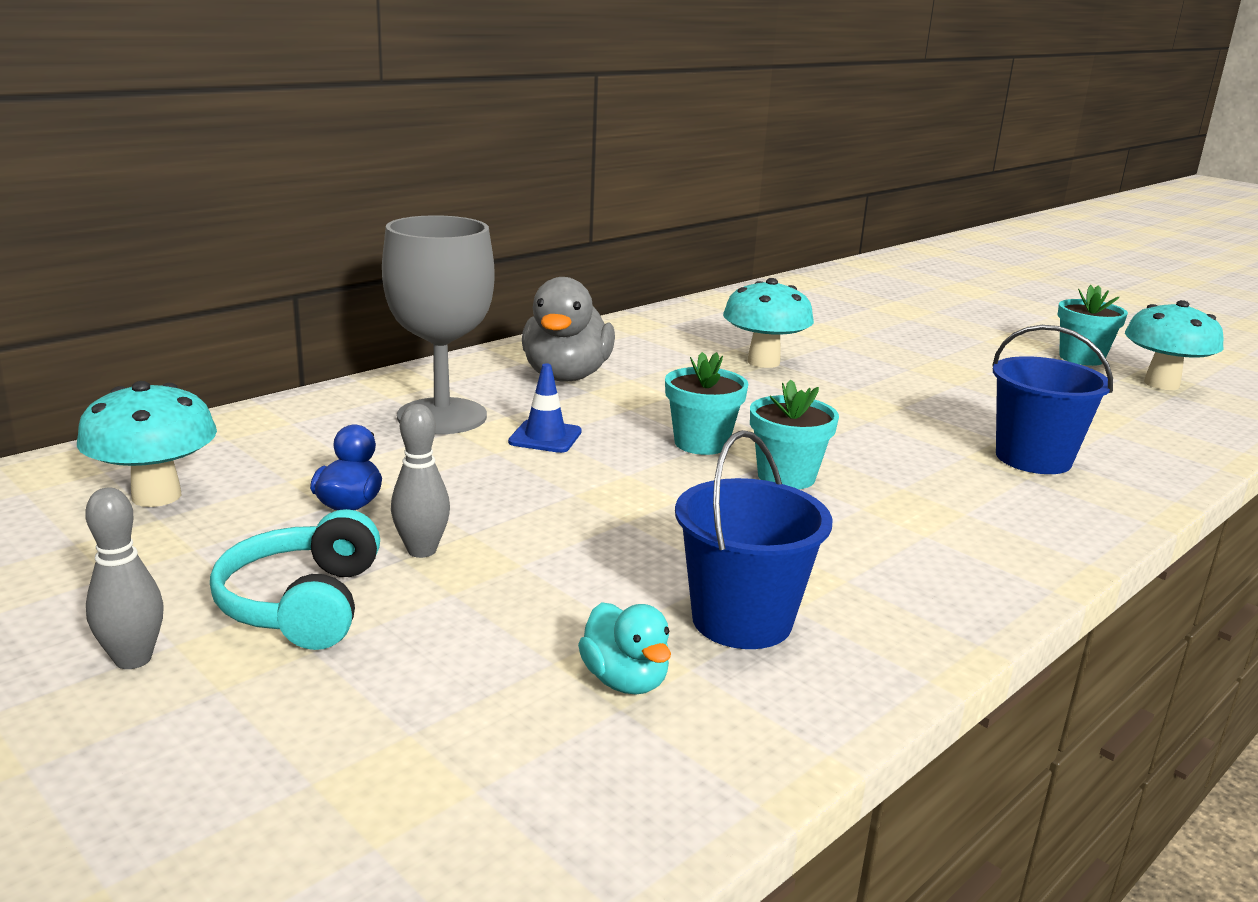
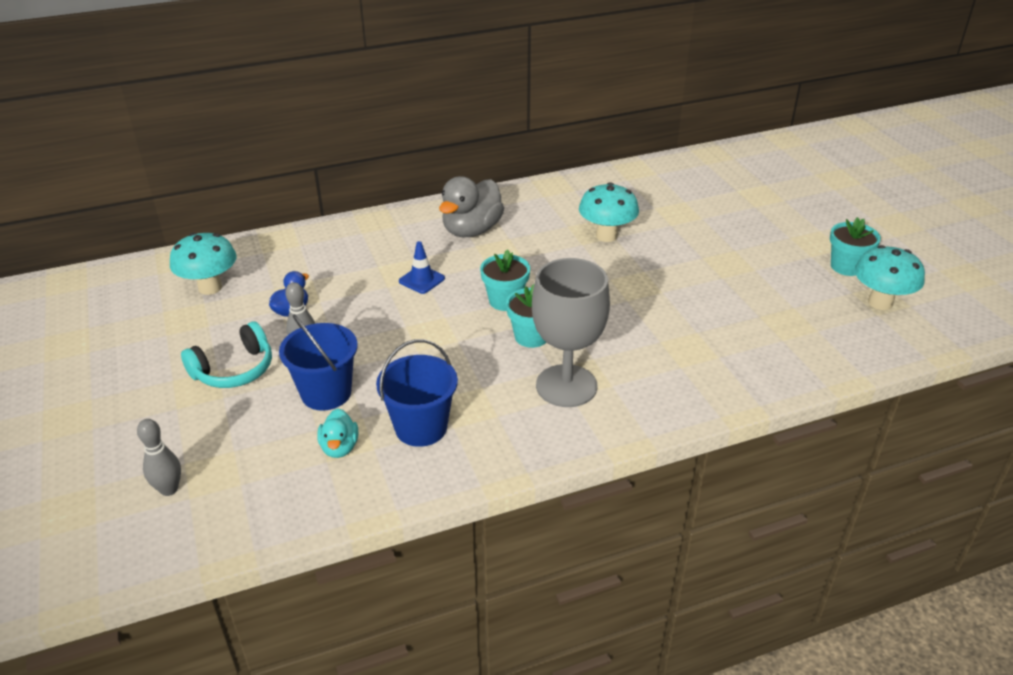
camera: 25 degrees right, 15 degrees up
(133, 659) = (153, 384): grey bowling pin -> grey bowling pin (169, 489)
(303, 604) = (234, 370): turquoise headphones -> turquoise headphones turned 150 degrees counterclockwise
(442, 416) = (378, 253): grey goblet -> grey goblet (566, 386)
(1033, 458) = (702, 352): blue bucket -> blue bucket (326, 393)

